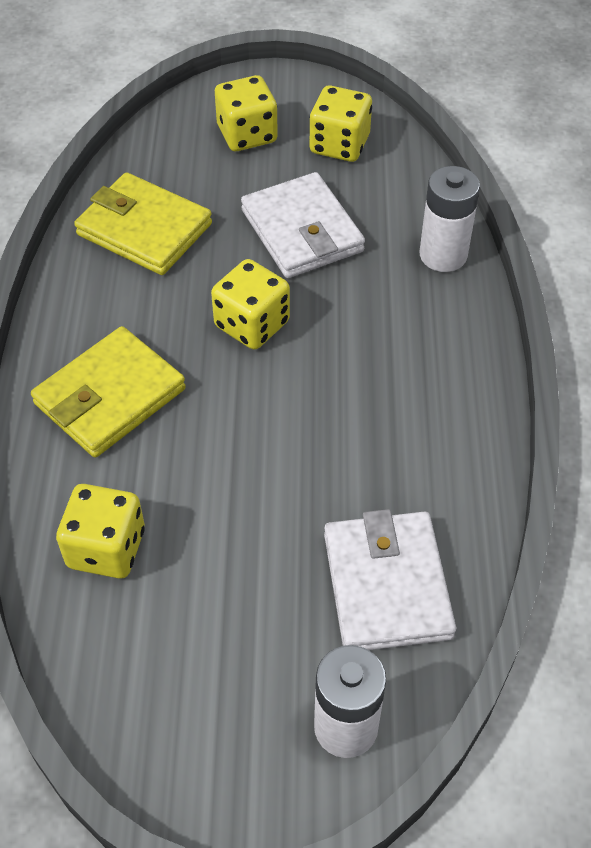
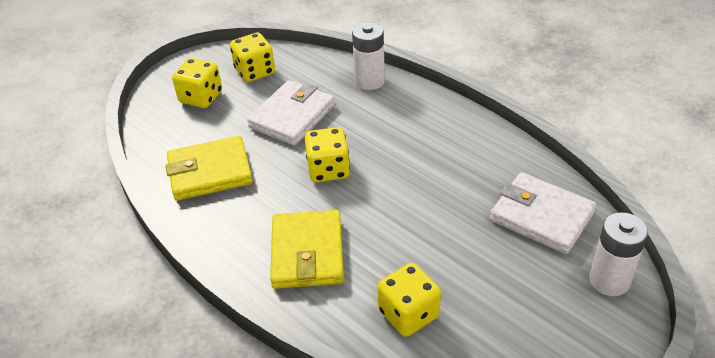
camera: 45 degrees left, 10 degrees down
(302, 231) = (292, 116): white wallet -> white wallet turned 75 degrees counterclockwise

